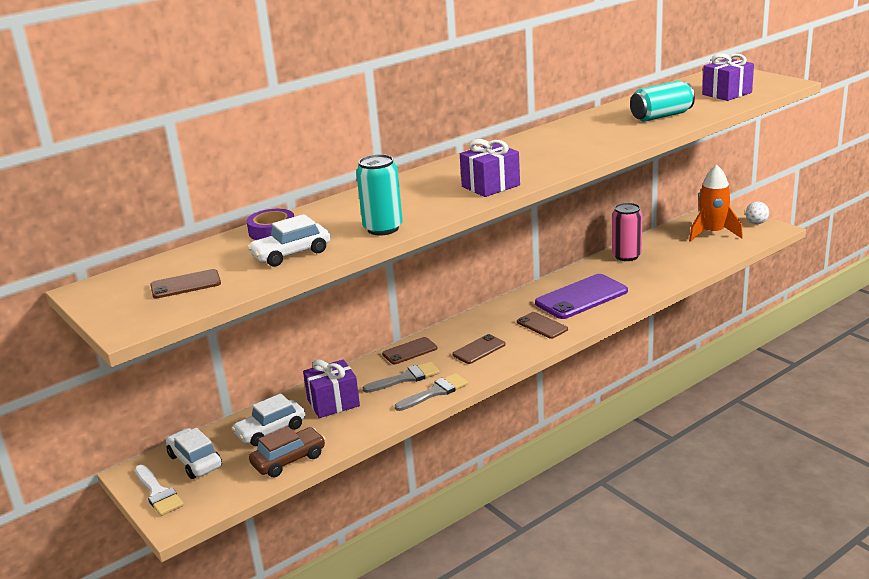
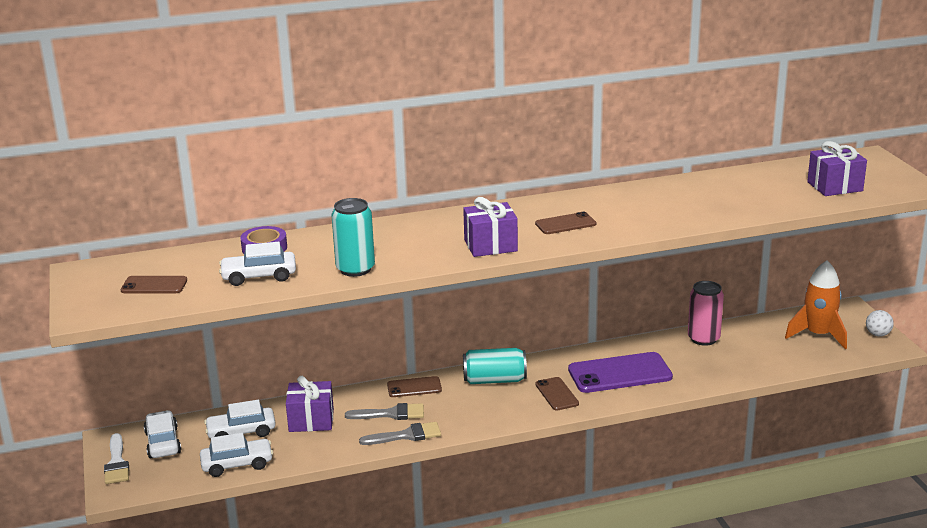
camera: 20 degrees right, 0 degrees up
(289, 460) = (237, 464): brown car -> white car
(479, 349) = (478, 403): brown phone -> brown phone (565, 224)
(661, 116) = (735, 200): turquoise can -> turquoise can (494, 380)

